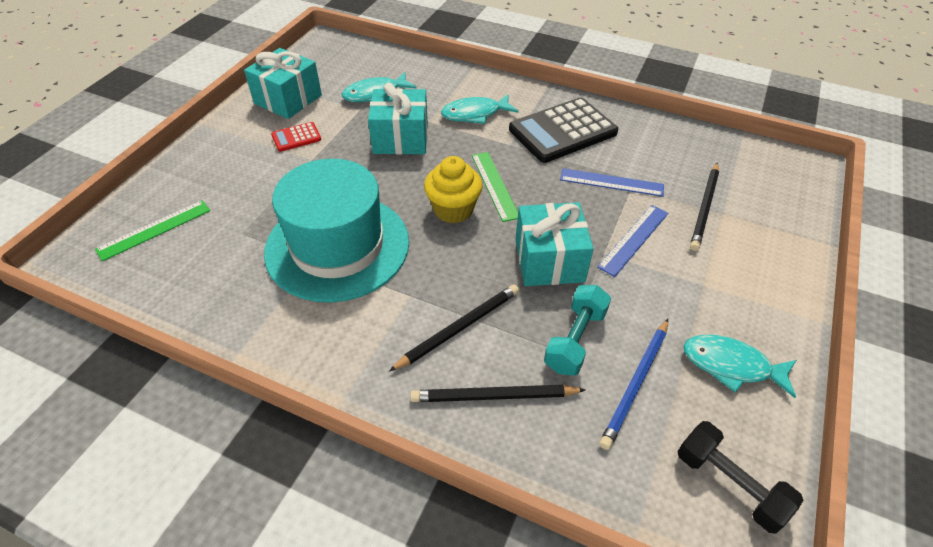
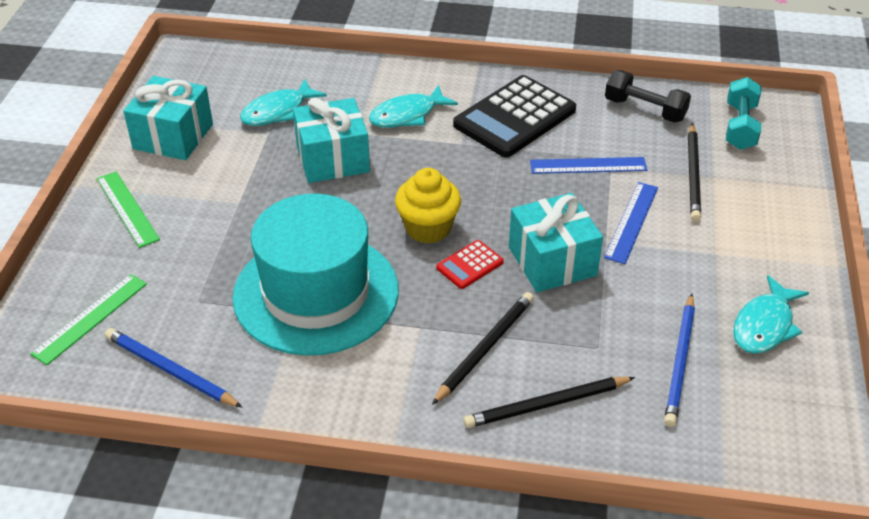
camera: 15 degrees left, 5 degrees down
(191, 288) = (170, 371): none -> blue pencil
(296, 137) = (207, 180): red calculator -> red calculator (469, 265)
(494, 185) = (463, 193): green ruler -> green ruler (127, 208)
(575, 340) = (607, 334): turquoise dumbbell -> turquoise dumbbell (740, 126)
(729, 484) = (792, 429): black dumbbell -> black dumbbell (645, 110)
(731, 366) = (764, 325): turquoise fish -> turquoise fish turned 60 degrees counterclockwise

